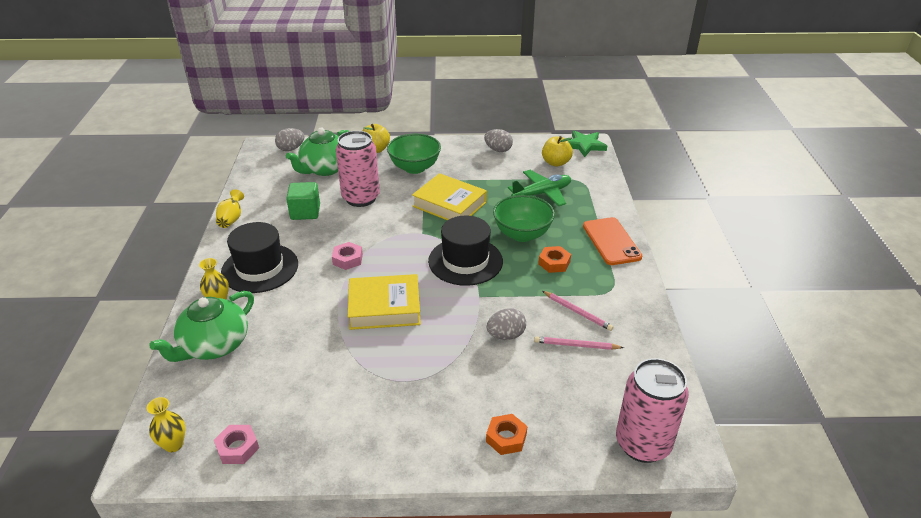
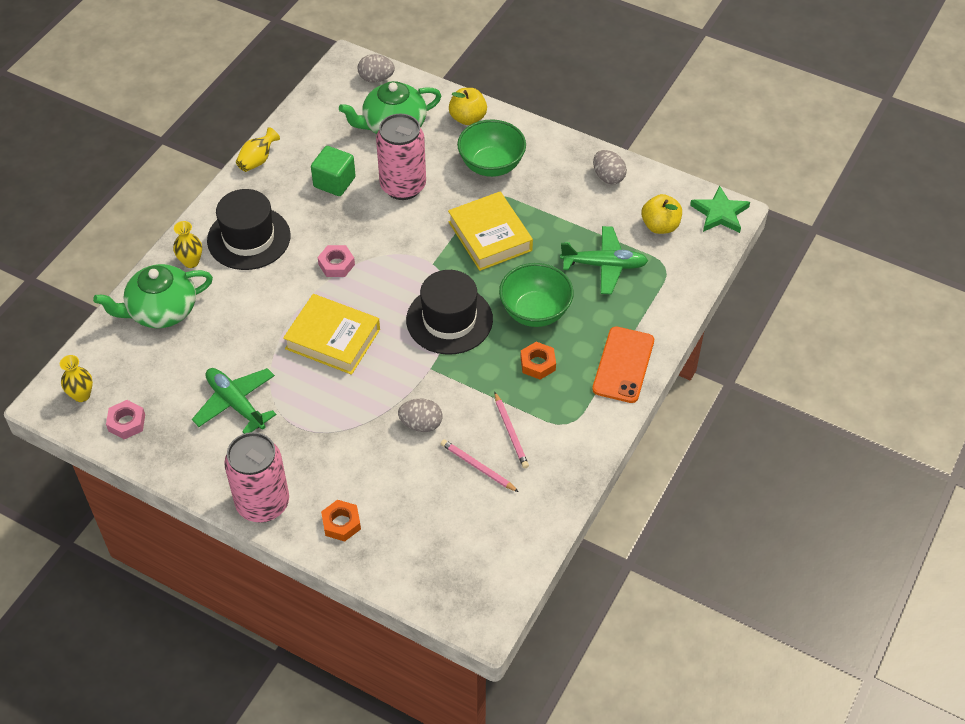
camera: 30 degrees right, 15 degrees up
(336, 387) = (236, 404): none -> green plane
(643, 444) = (452, 589): pink can -> pink can (263, 504)

